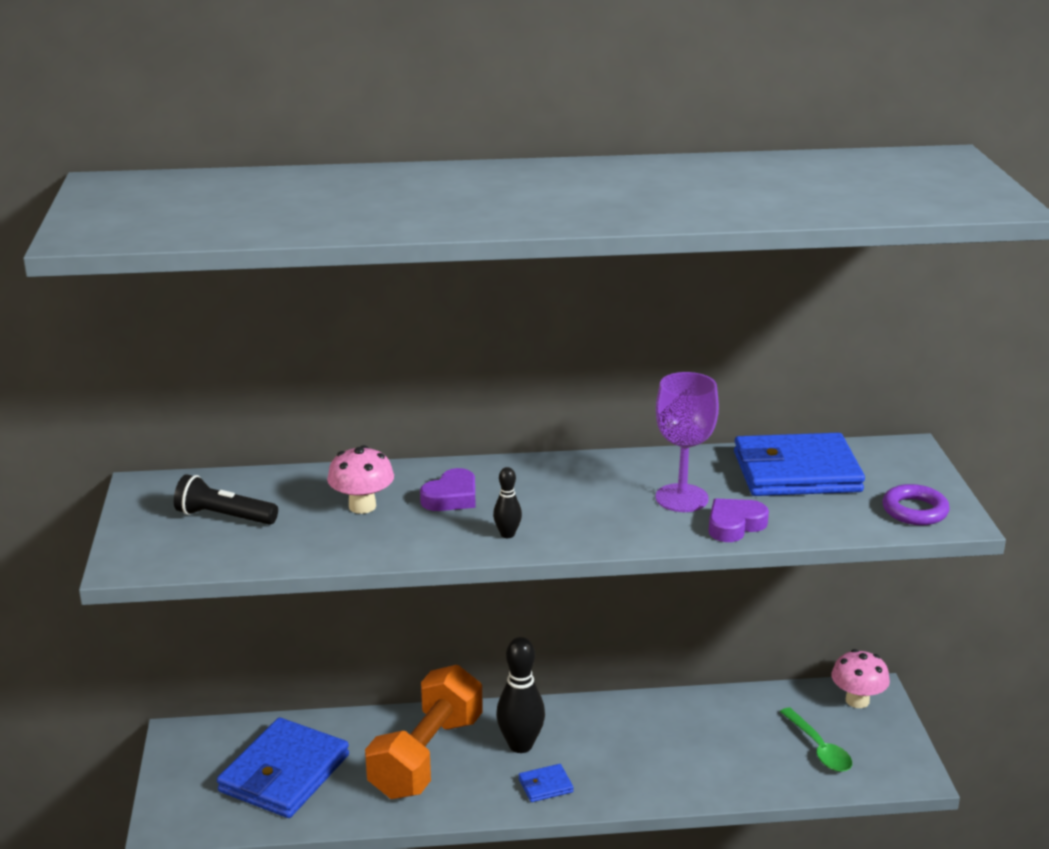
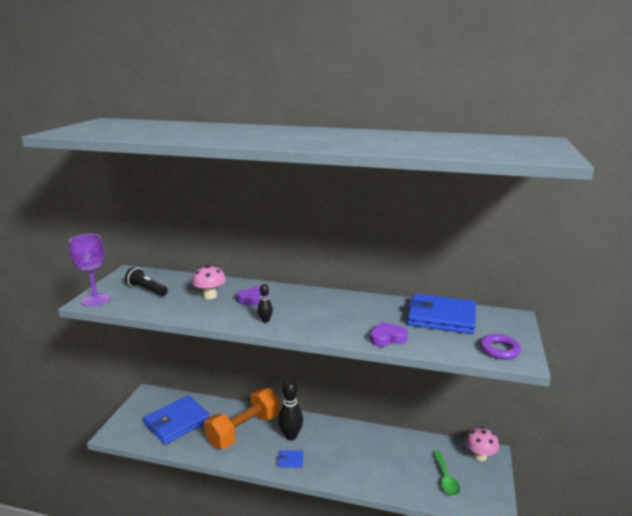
camera: 20 degrees right, 5 degrees down
(681, 498) = (368, 319): purple goblet -> purple goblet (96, 300)

